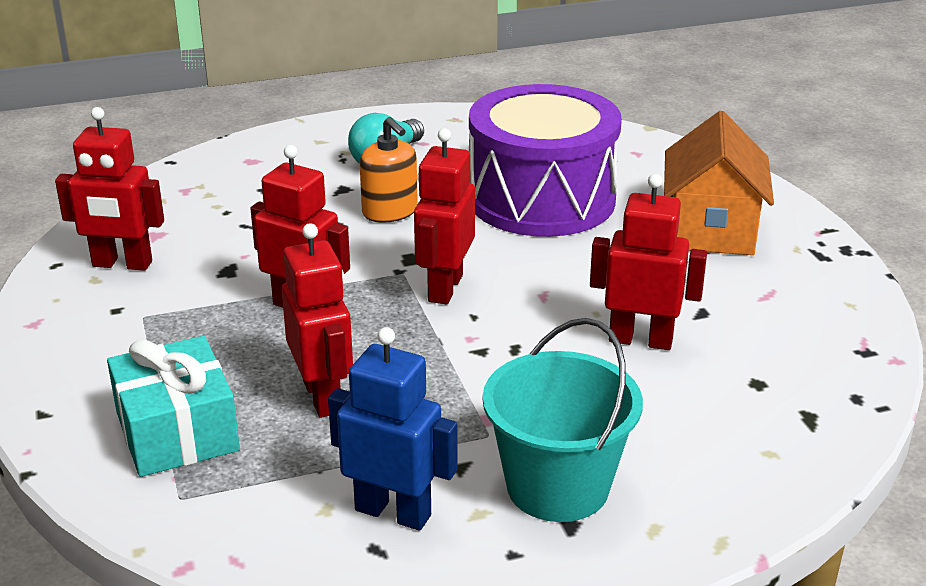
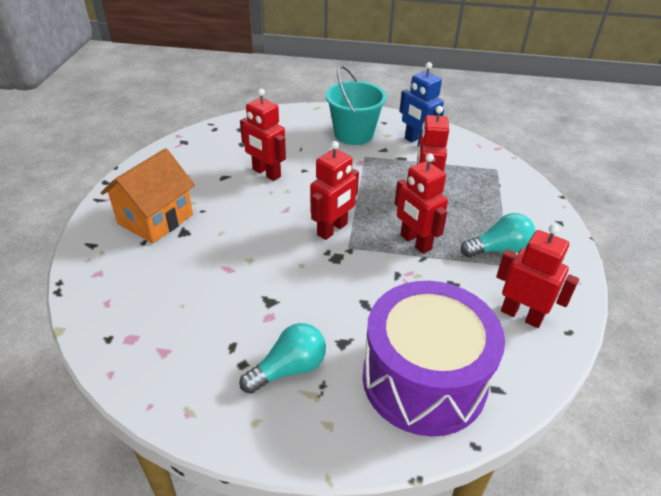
camera: 155 degrees left, 10 degrees up
(161, 334) = (498, 249): none -> turquoise light bulb
(177, 431) = (495, 195): turquoise gift -> none
(390, 212) = (324, 303): orange soap dispenser -> none
(541, 199) = (219, 278): purple drum -> purple drum (424, 379)

